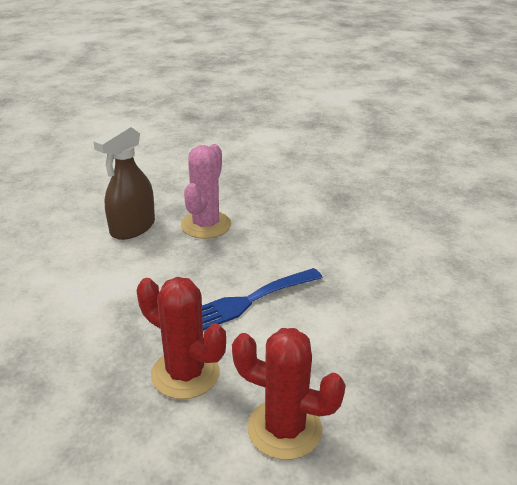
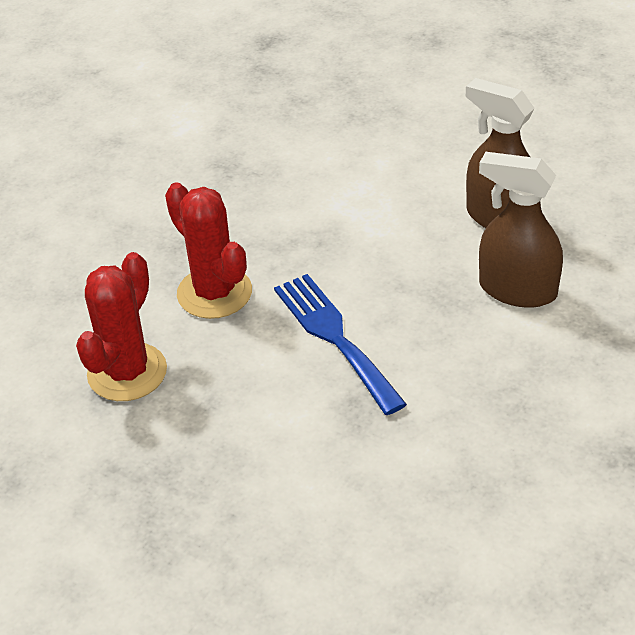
camera: 95 degrees right, 10 degrees up
(185, 374) = (214, 293): red cactus -> red cactus turned 75 degrees counterclockwise
(206, 225) = (517, 290): pink cactus -> brown spray bottle

